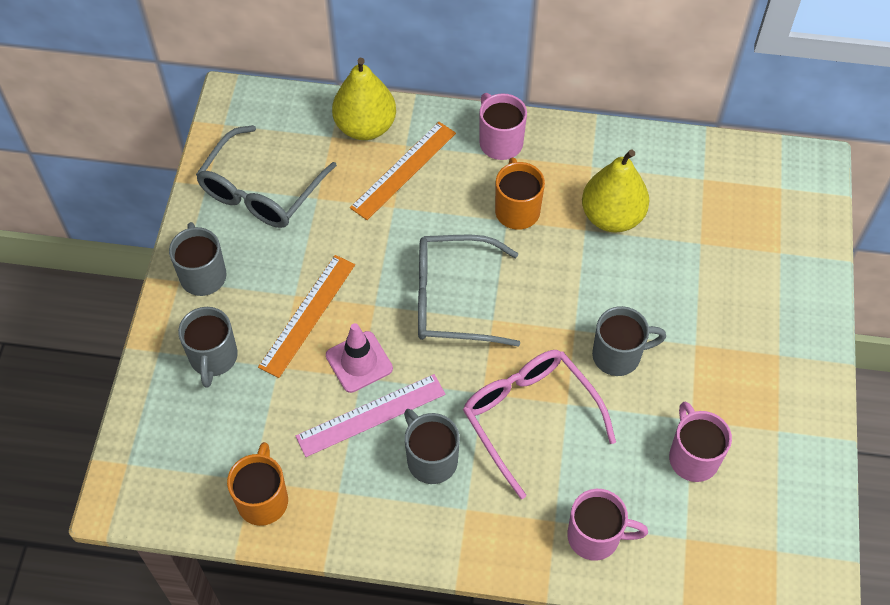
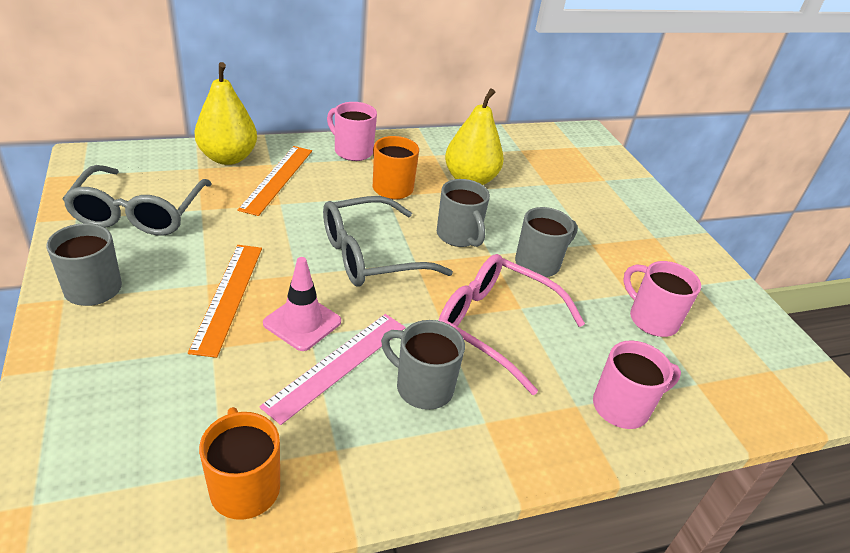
camera: 30 degrees left, 20 degrees down
(213, 358) = (128, 358): grey mug -> grey mug (459, 236)

